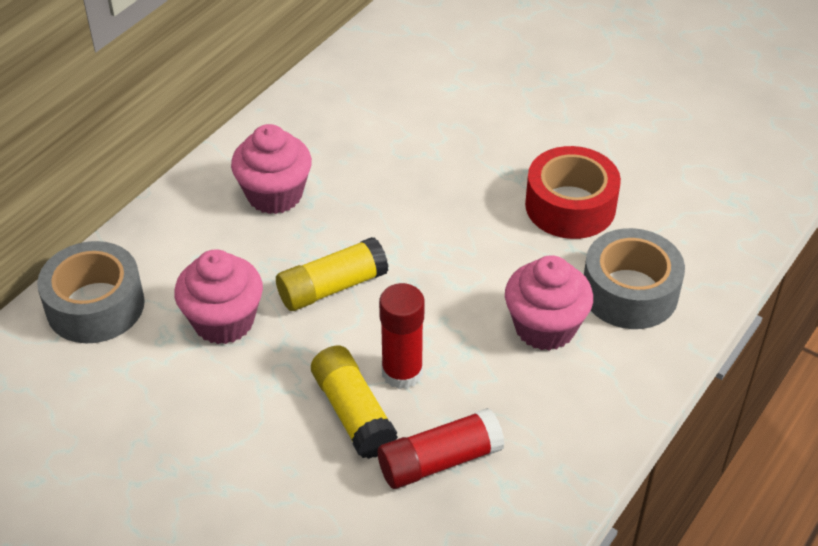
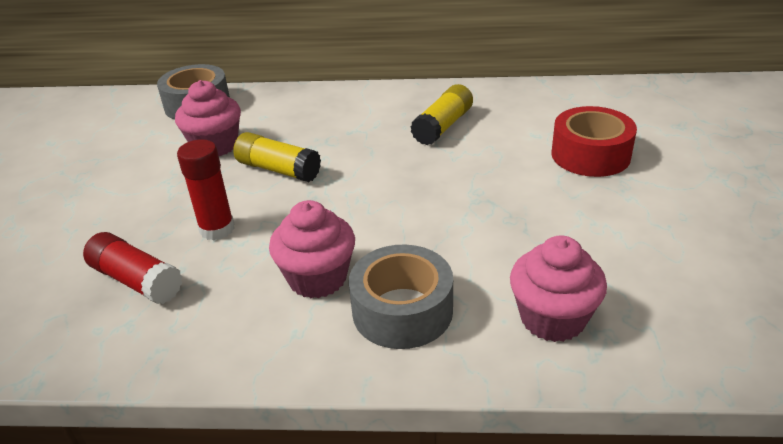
camera: 60 degrees right, 10 degrees down
(274, 195) = (344, 117): pink cupcake -> pink cupcake (552, 318)
(353, 413) = (164, 224): yellow glue stick -> yellow glue stick (443, 126)
(570, 206) = (473, 237): red tape -> red tape (590, 155)

